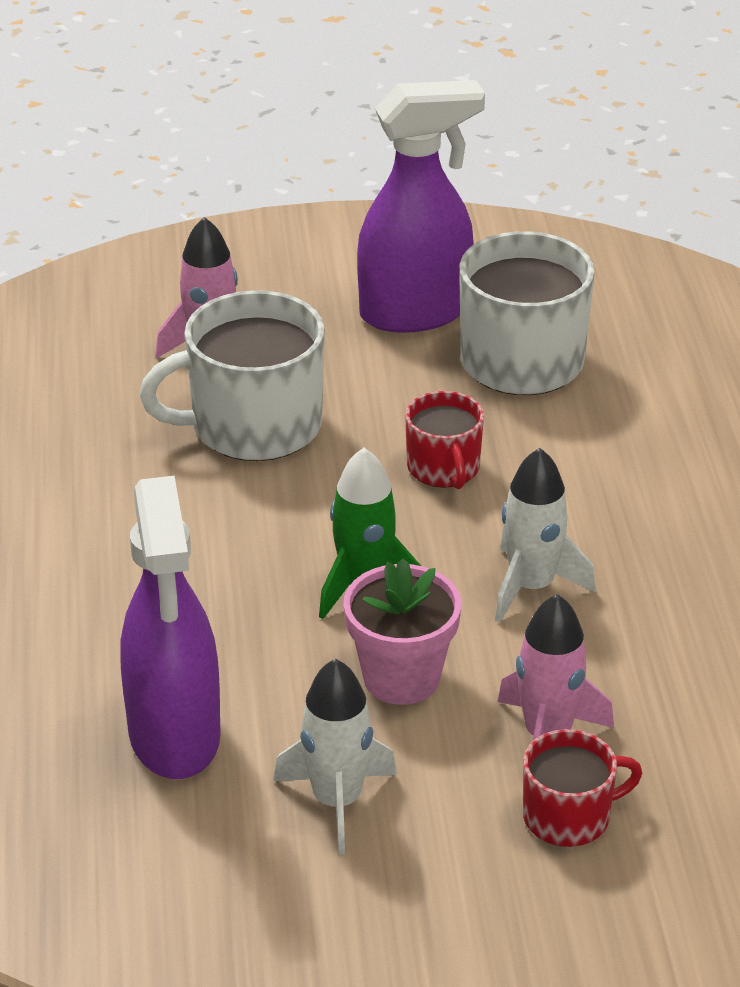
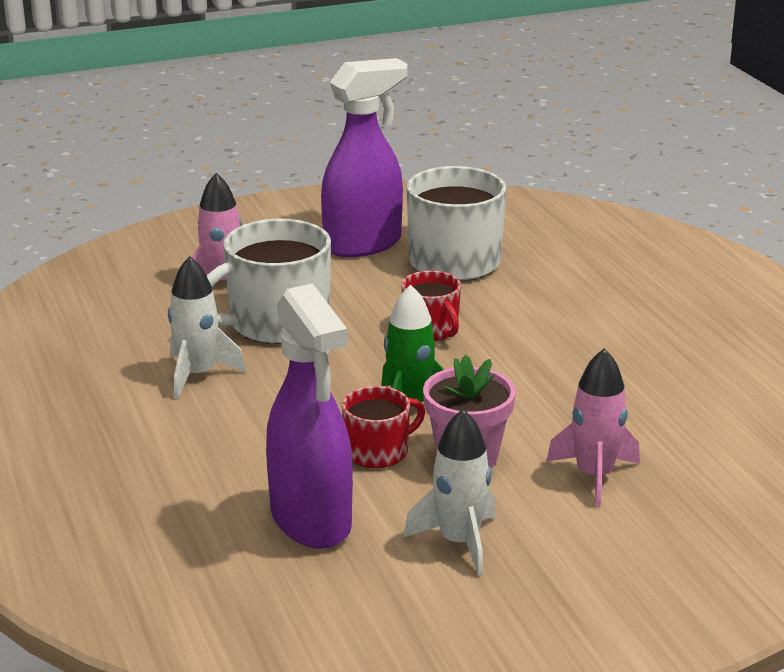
camera: 15 degrees left, 10 degrees down
(531, 586) = (533, 389): white rocket -> white rocket (197, 375)
(569, 816) = (638, 523): red mug -> red mug (378, 451)

